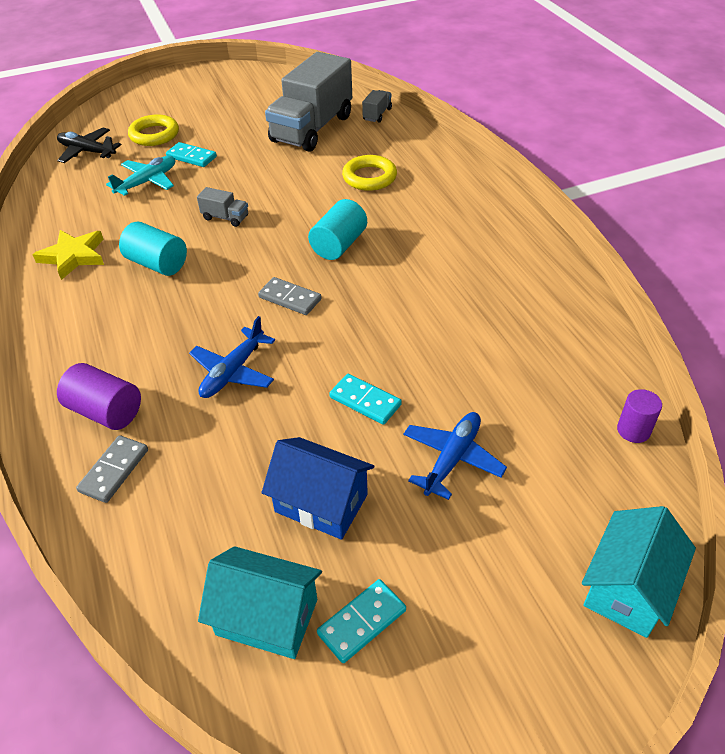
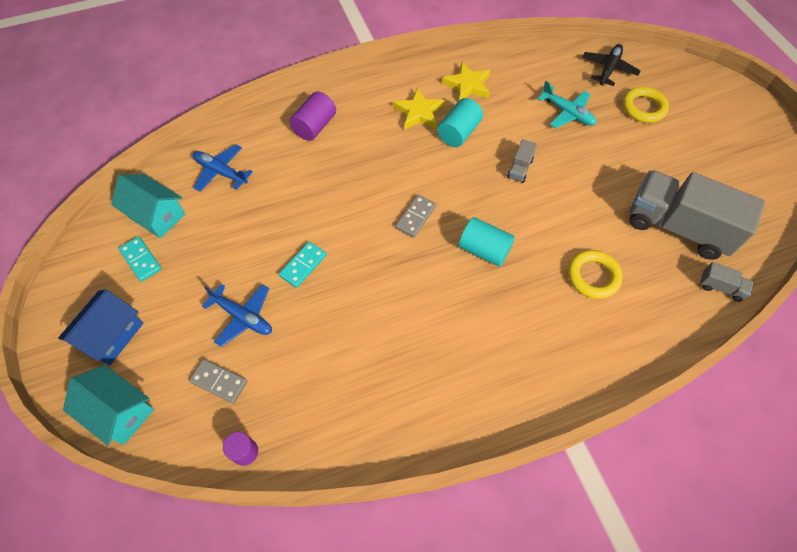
camera: 90 degrees right, 15 degrees up
(110, 300) = (419, 112): none -> yellow star
(114, 470) = (268, 137): grey domino -> grey domino (219, 381)
(191, 157) = (610, 137): turquoise domino -> none
(233, 372) = (341, 187): blue plane -> blue plane (221, 172)
(267, 617) = (157, 215): turquoise house -> turquoise house turned 75 degrees counterclockwise
(321, 503) = (223, 240): blue house -> blue house (112, 335)

